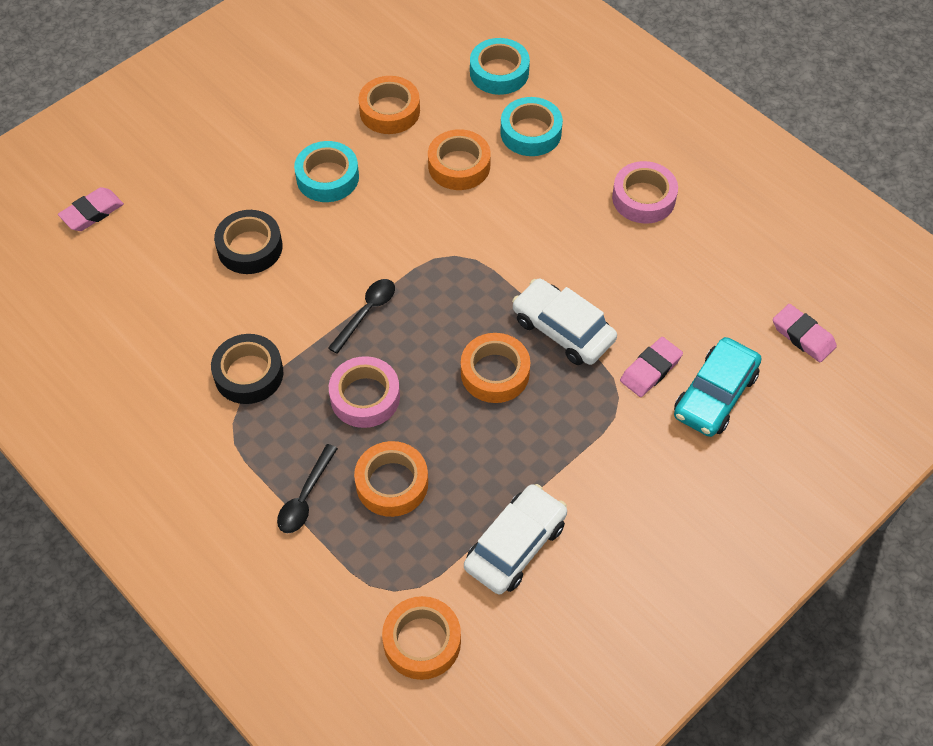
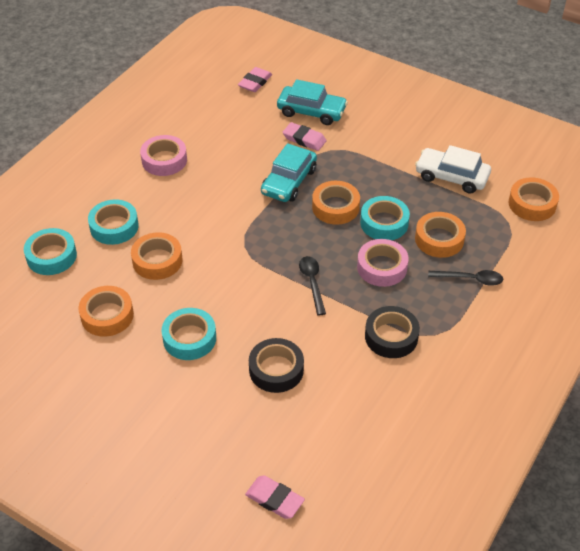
camera: 105 degrees left, 10 degrees down
(366, 313) = (312, 283): black spoon -> black spoon turned 60 degrees clockwise
(445, 423) = (384, 223): none -> turquoise tape
(563, 330) = (289, 181): white car -> turquoise car

